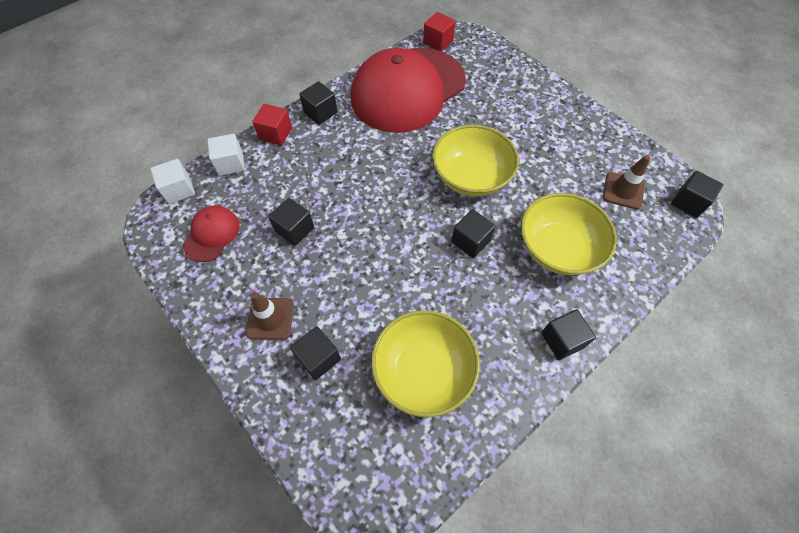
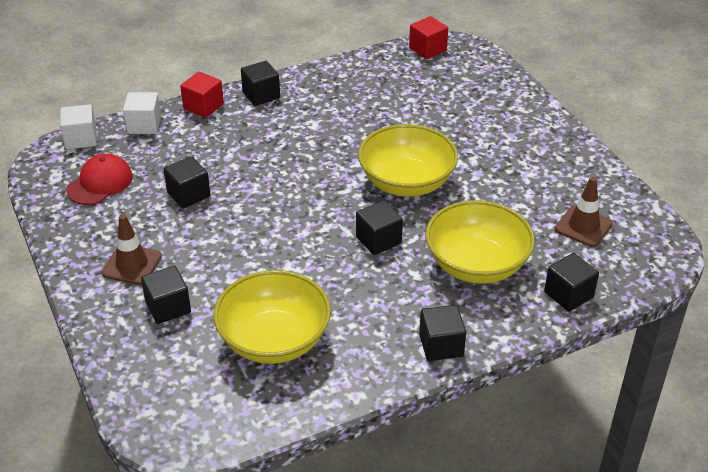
camera: 15 degrees right, 20 degrees down
(408, 90) = (371, 89): red cap -> none
(688, 202) = (659, 252): black cube -> black cube (568, 294)

